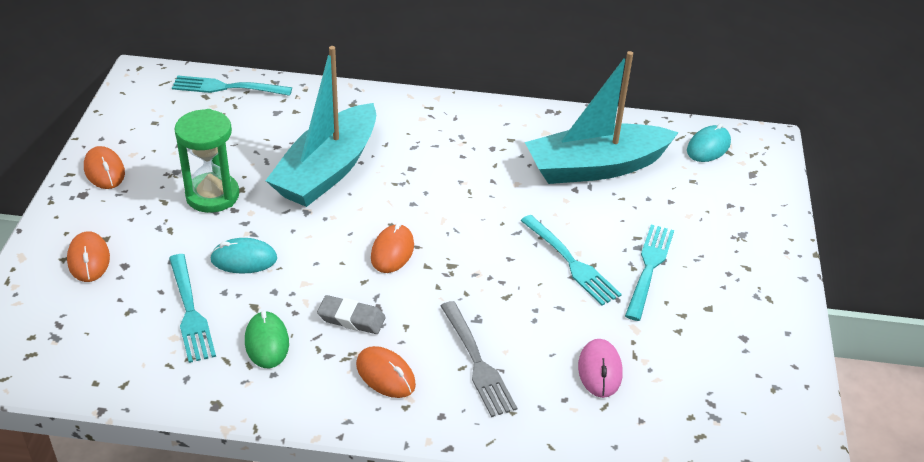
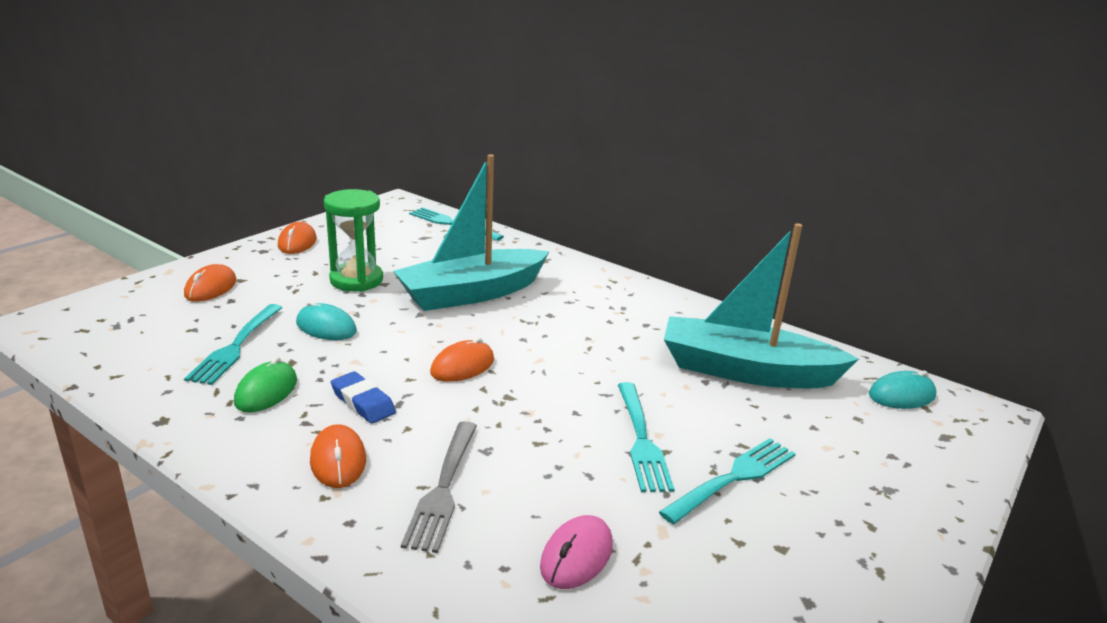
camera: 30 degrees right, 15 degrees down
(351, 318) = (363, 402): grey eraser -> blue eraser

